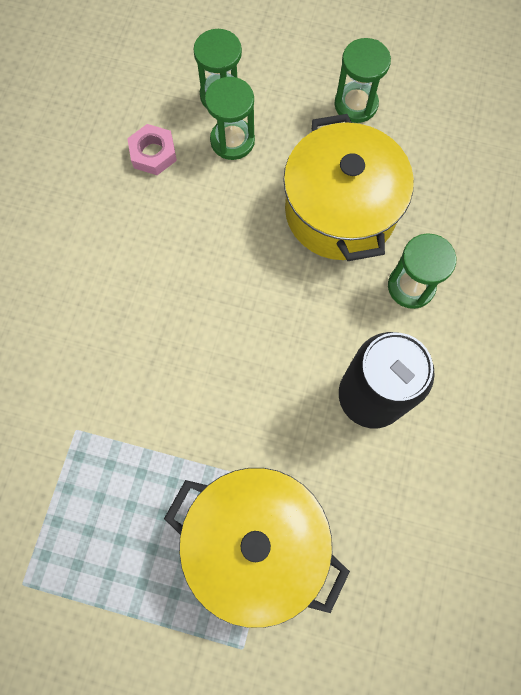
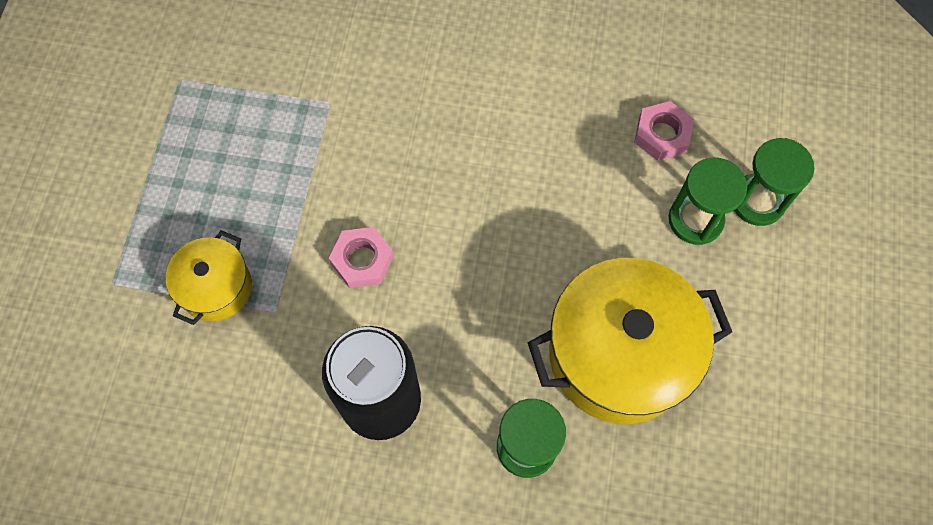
camera: 85 degrees right, 5 degrees down
(242, 406) = (362, 260): none -> pink nut
(256, 542) = (216, 287): yellow pot -> yellow pot, size x0.53
(356, 104) = (780, 366): green hourglass -> none

